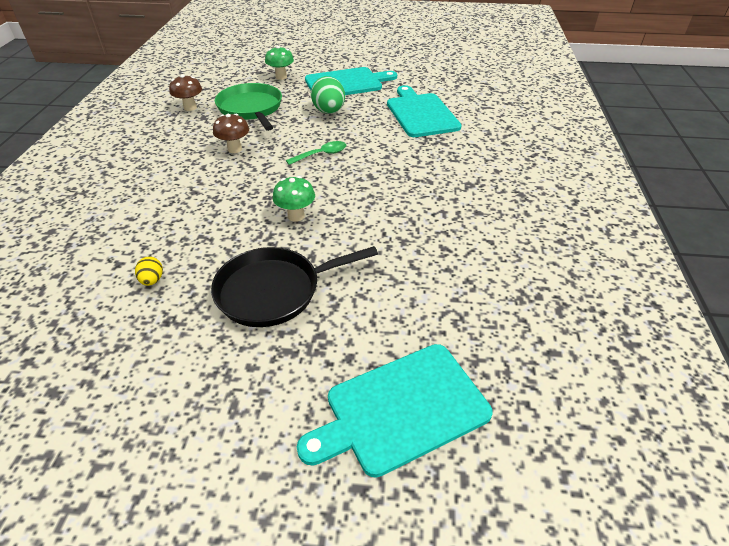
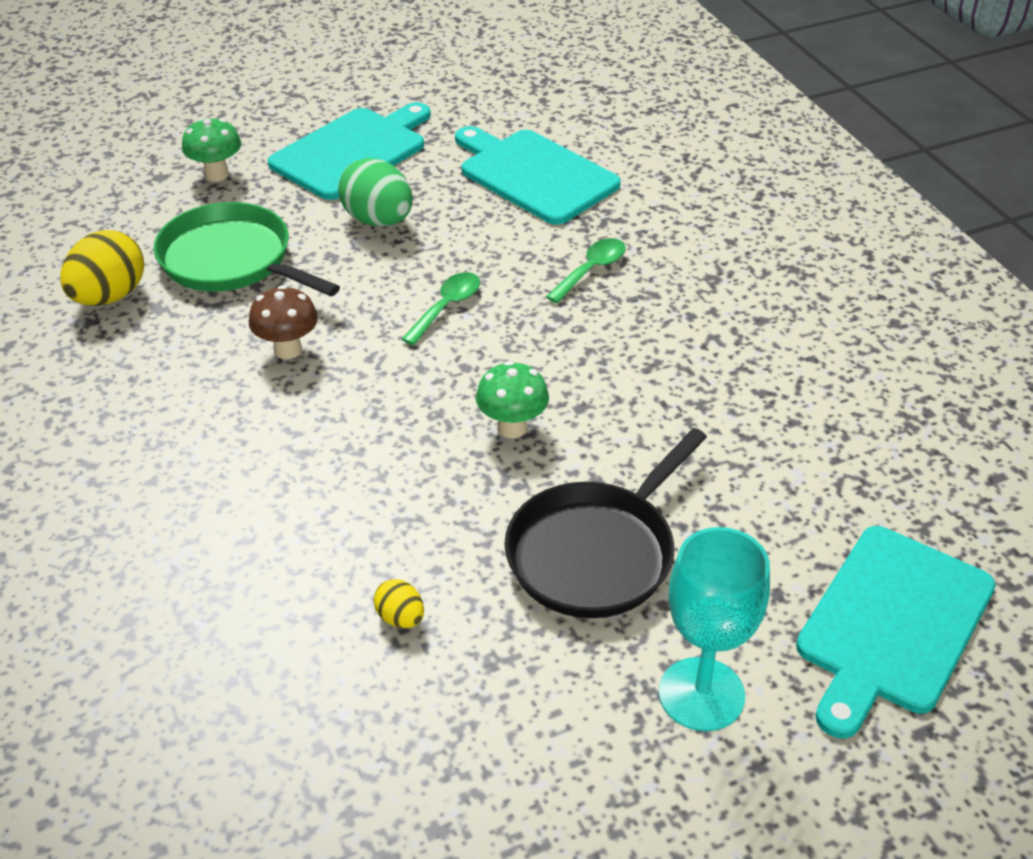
camera: 30 degrees left, 0 degrees up
(190, 108) = (109, 296): brown mushroom -> yellow egg
(251, 392) = (701, 694): none -> turquoise goblet
(407, 161) = (591, 270): none -> green spoon

